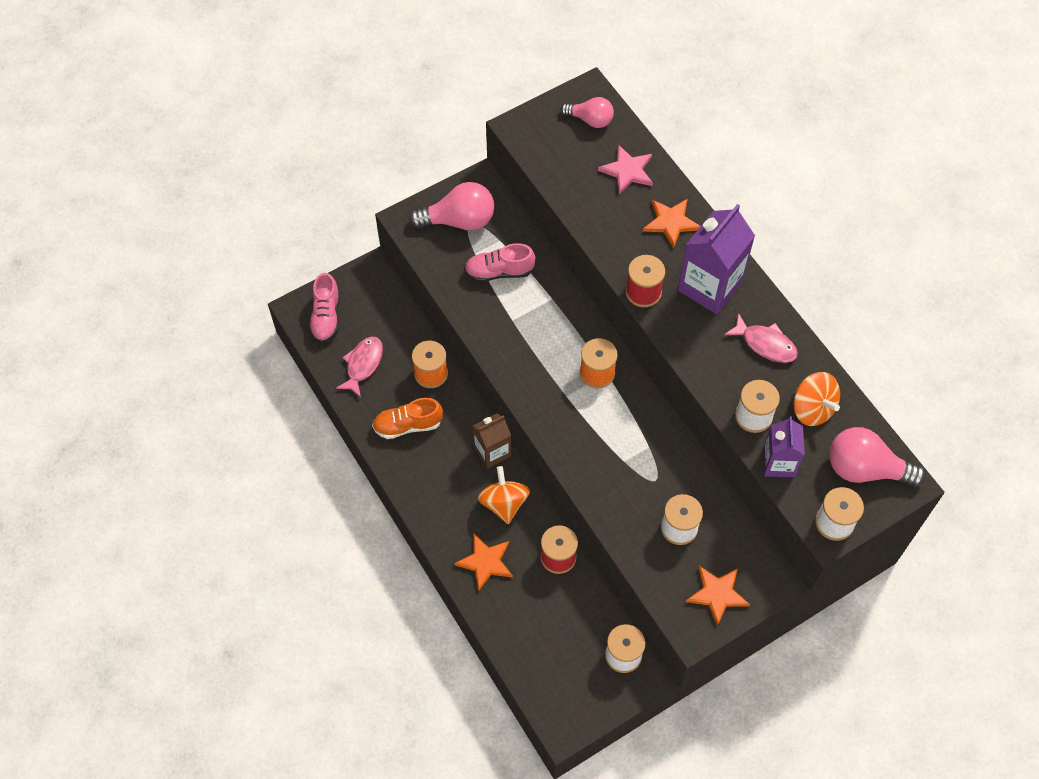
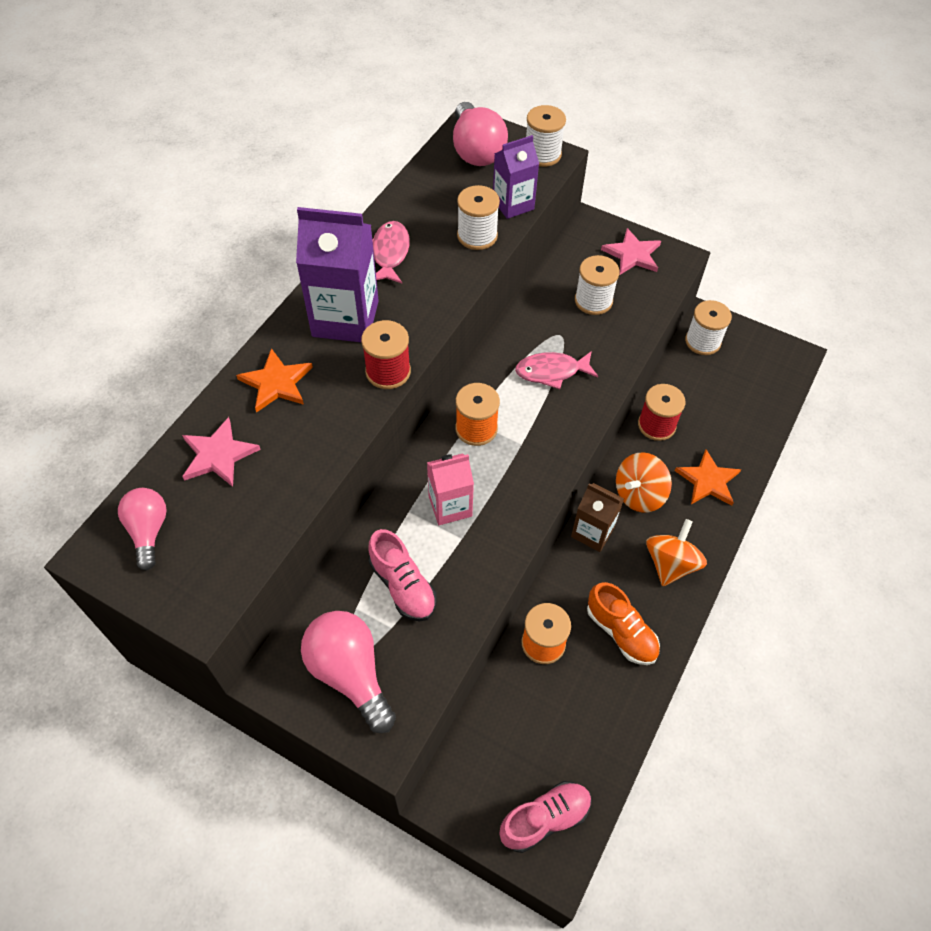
camera: 120 degrees left, 5 degrees down
(363, 364) = (580, 728): pink fish -> pink fish (552, 372)
(541, 325) = (450, 506): none -> pink carton
(717, 594) = (632, 254): orange star -> pink star
(812, 408) = (439, 200): orange spinning top -> orange spinning top (670, 564)

